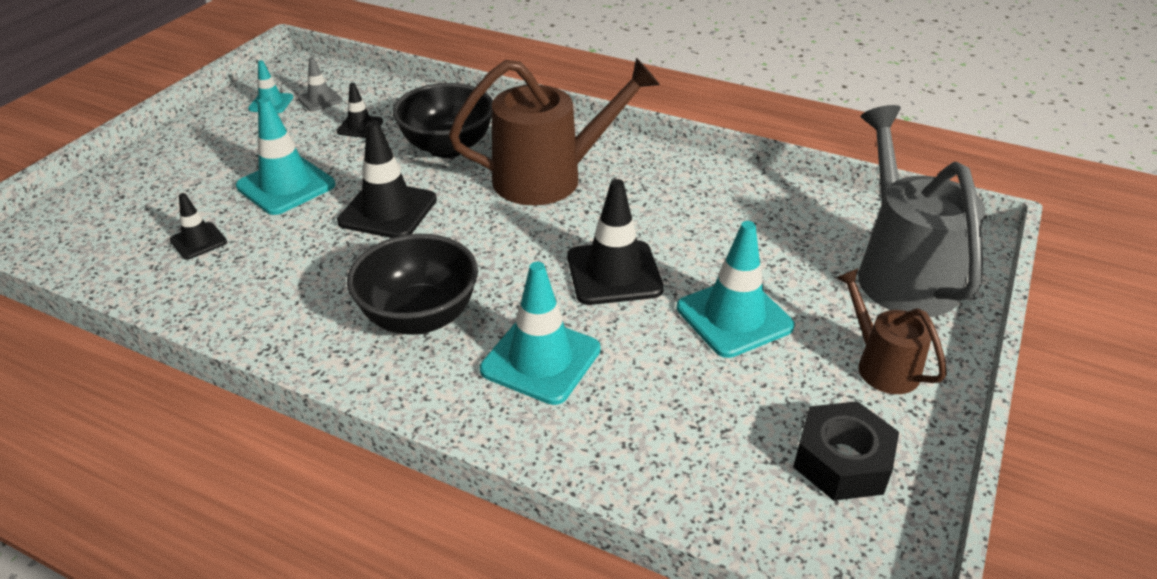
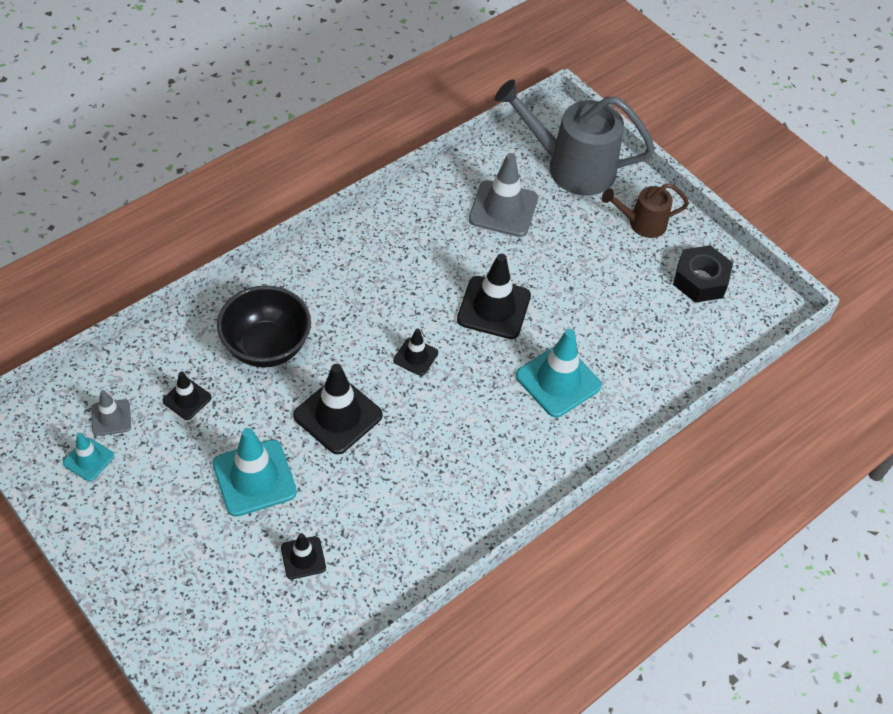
camera: 70 degrees left, 15 degrees up
(419, 317) = (482, 433): black bowl -> none
(499, 237) = (415, 356): none -> black traffic cone
(551, 177) = (356, 296): brown watering can -> none
(734, 317) = (569, 267): turquoise traffic cone -> none
(771, 238) = (503, 209): none -> grey traffic cone

